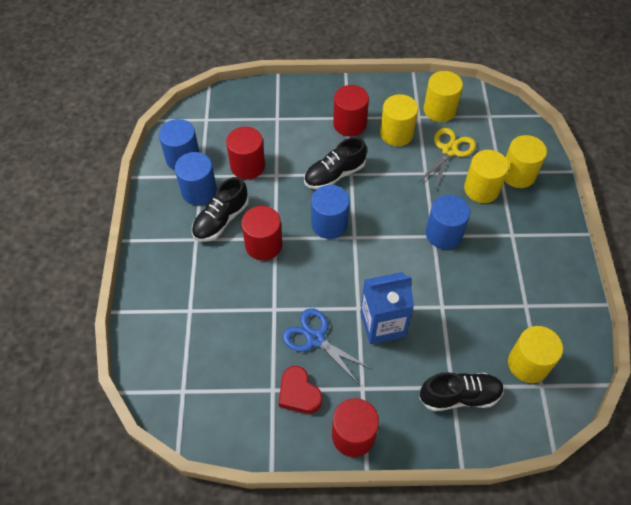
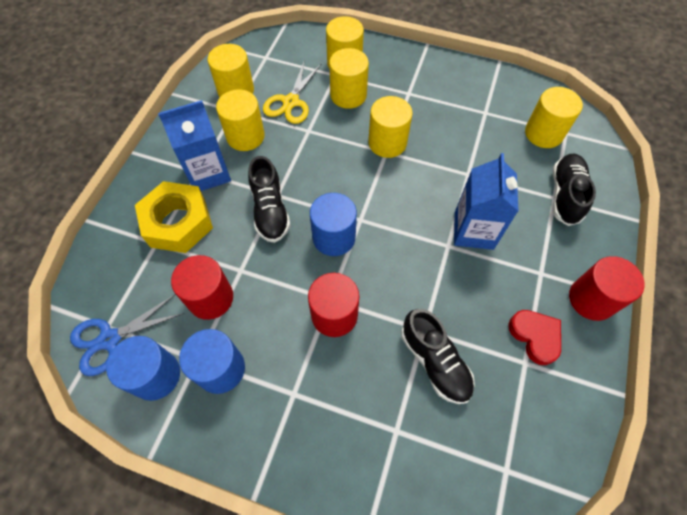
camera: 70 degrees left, 5 degrees up
(221, 220) = (278, 354): black shoe -> black shoe (435, 361)
(298, 124) = (178, 223): none -> yellow nut
(299, 393) = (535, 336): red heart -> red heart turned 105 degrees counterclockwise
(315, 338) = (474, 298): blue scissors -> blue scissors (110, 339)
(349, 124) = (208, 173): red cylinder -> blue carton
(443, 234) = (387, 143): blue cylinder -> yellow cylinder
(449, 150) = (291, 102): yellow scissors -> yellow scissors turned 120 degrees counterclockwise

